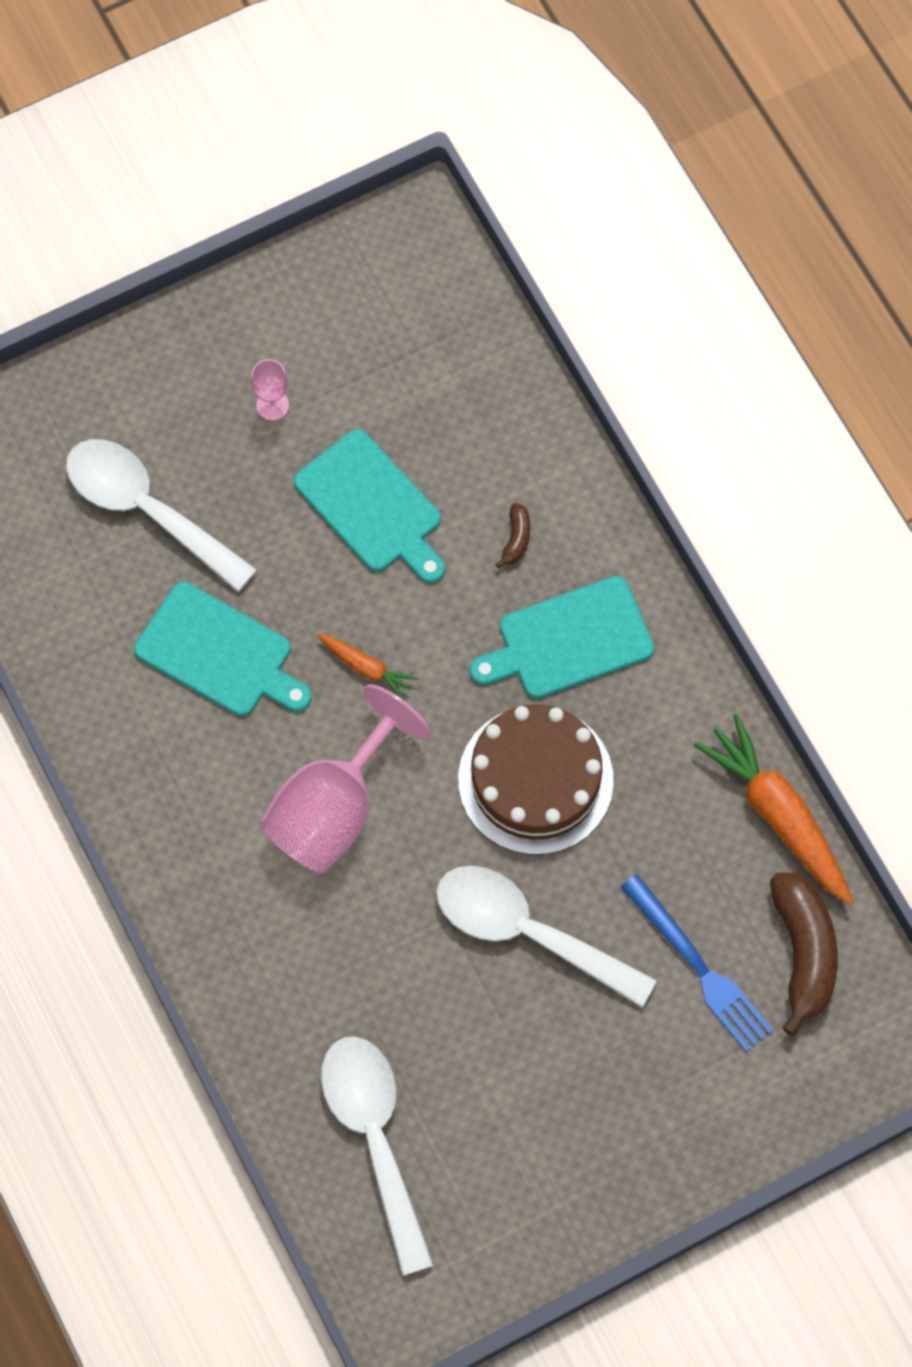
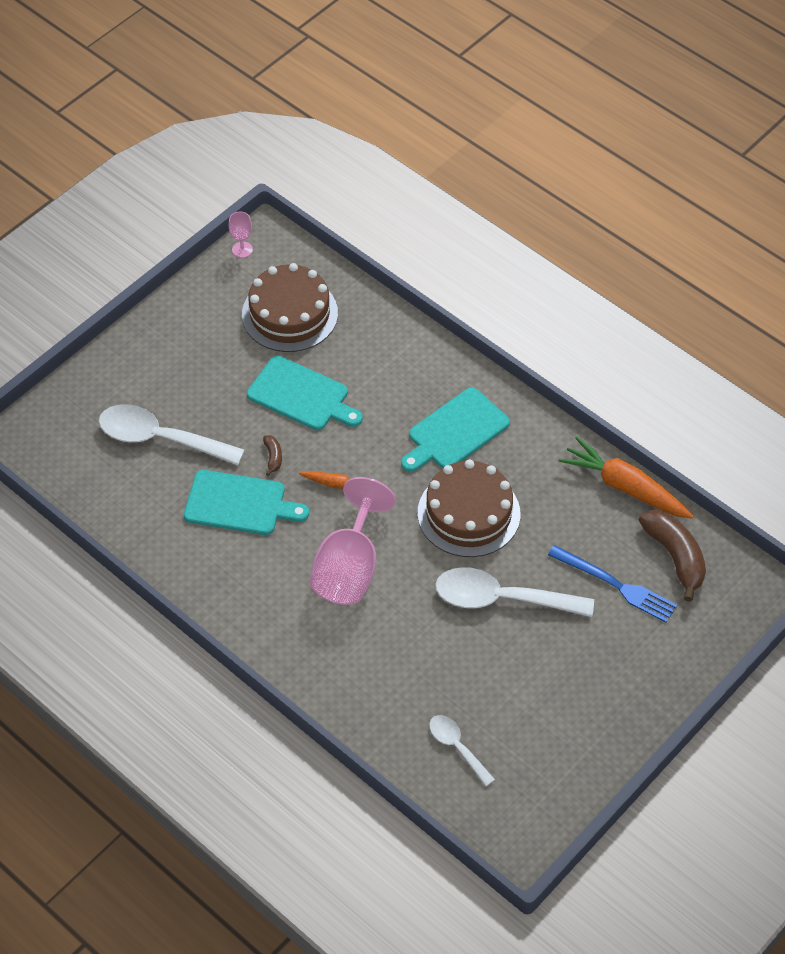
camera: 20 degrees left, 15 degrees down
(272, 405) = (216, 359): pink goblet -> pink goblet (242, 249)
(374, 1138) = (457, 747): white spoon -> white spoon, size x0.54
(406, 363) = (289, 314): none -> brown cake
(516, 539) = (398, 387): brown banana -> brown banana (273, 457)

